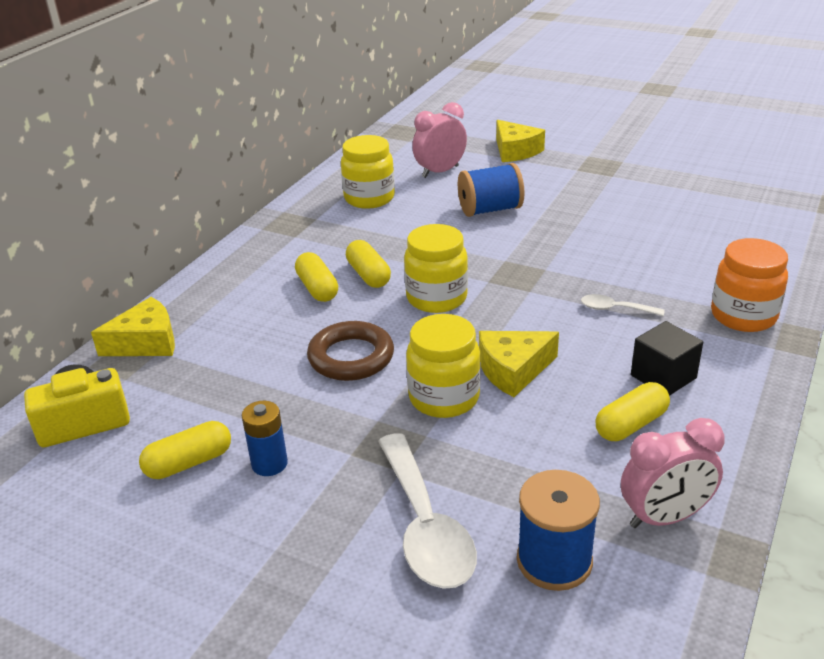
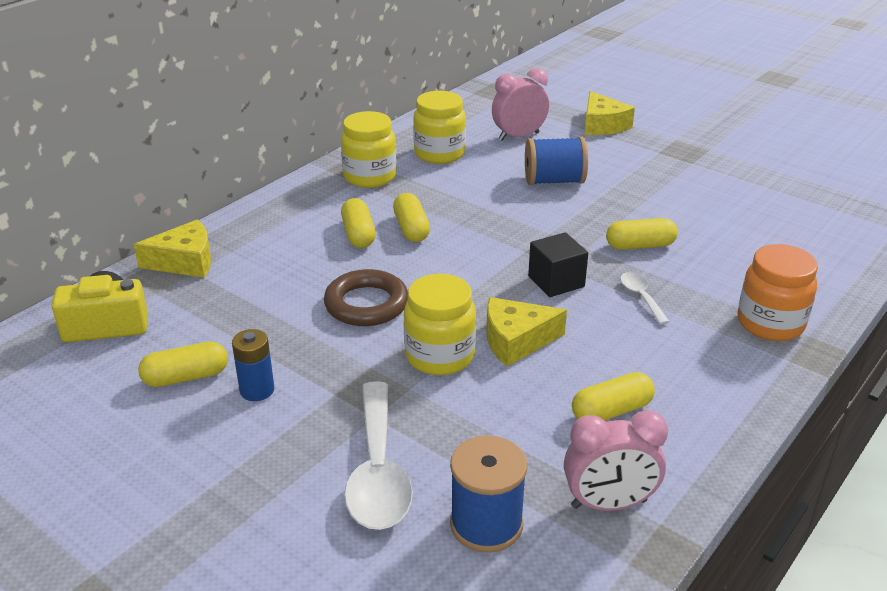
camera: 10 degrees right, 0 degrees up
(436, 298) = (468, 260): yellow jar -> yellow jar (370, 177)
(595, 260) = (640, 245): none -> yellow capsule
(615, 309) = (641, 297): white spoon -> white spoon turned 45 degrees clockwise
(663, 376) = (662, 370): black cube -> black cube (556, 281)

